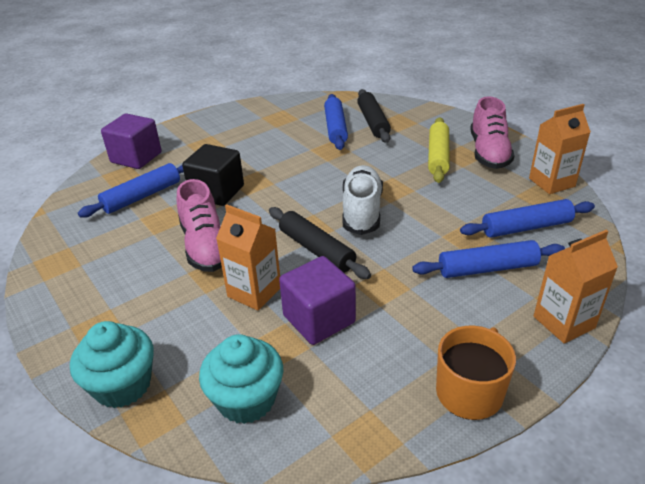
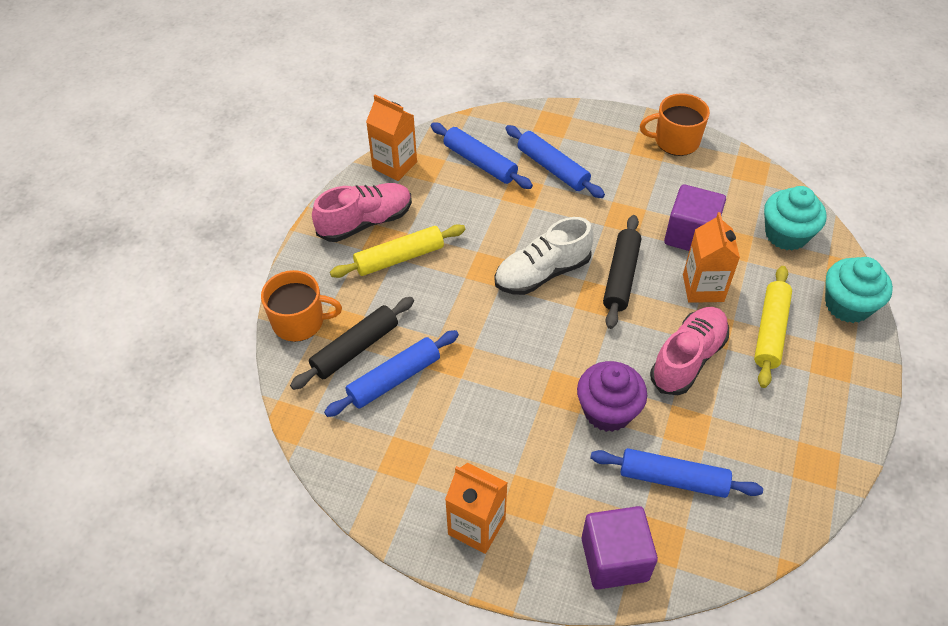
camera: 125 degrees left, 15 degrees up
(168, 308) = (770, 331): none -> yellow rolling pin
(217, 192) = (607, 411): black cube -> purple cupcake
(414, 111) = (299, 321): none -> orange mug
(563, 322) = (577, 118): orange carton -> orange carton (476, 526)

